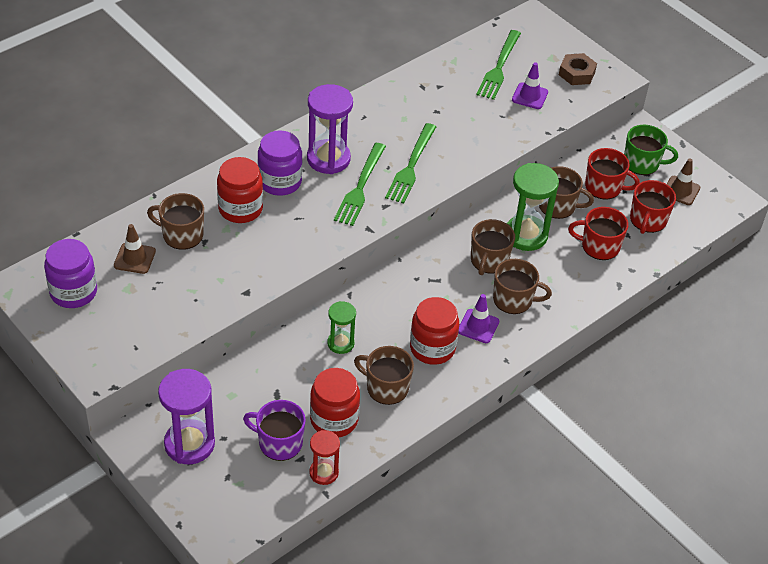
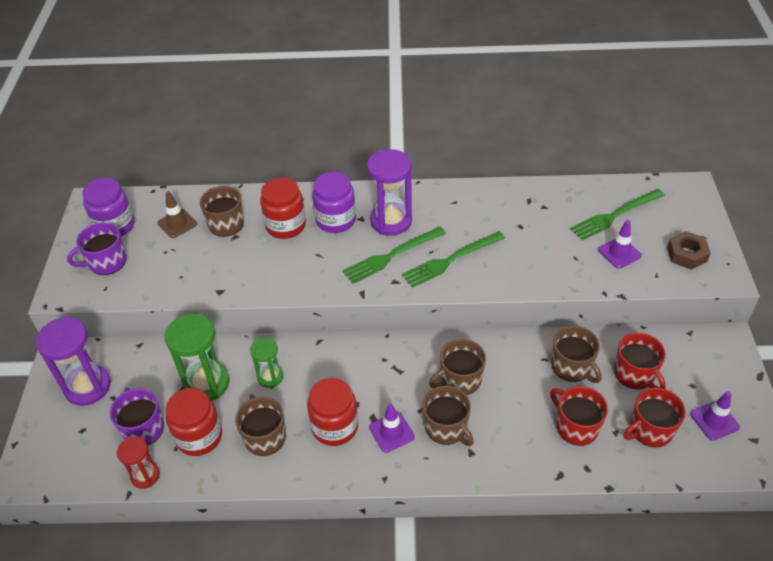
camera: 45 degrees right, 0 degrees up
(108, 326) = (106, 262): none -> purple mug
(526, 235) = (515, 376): green hourglass -> green hourglass (206, 383)
(642, 163) = (697, 372): green mug -> none
(681, 191) = (714, 420): brown traffic cone -> purple traffic cone

